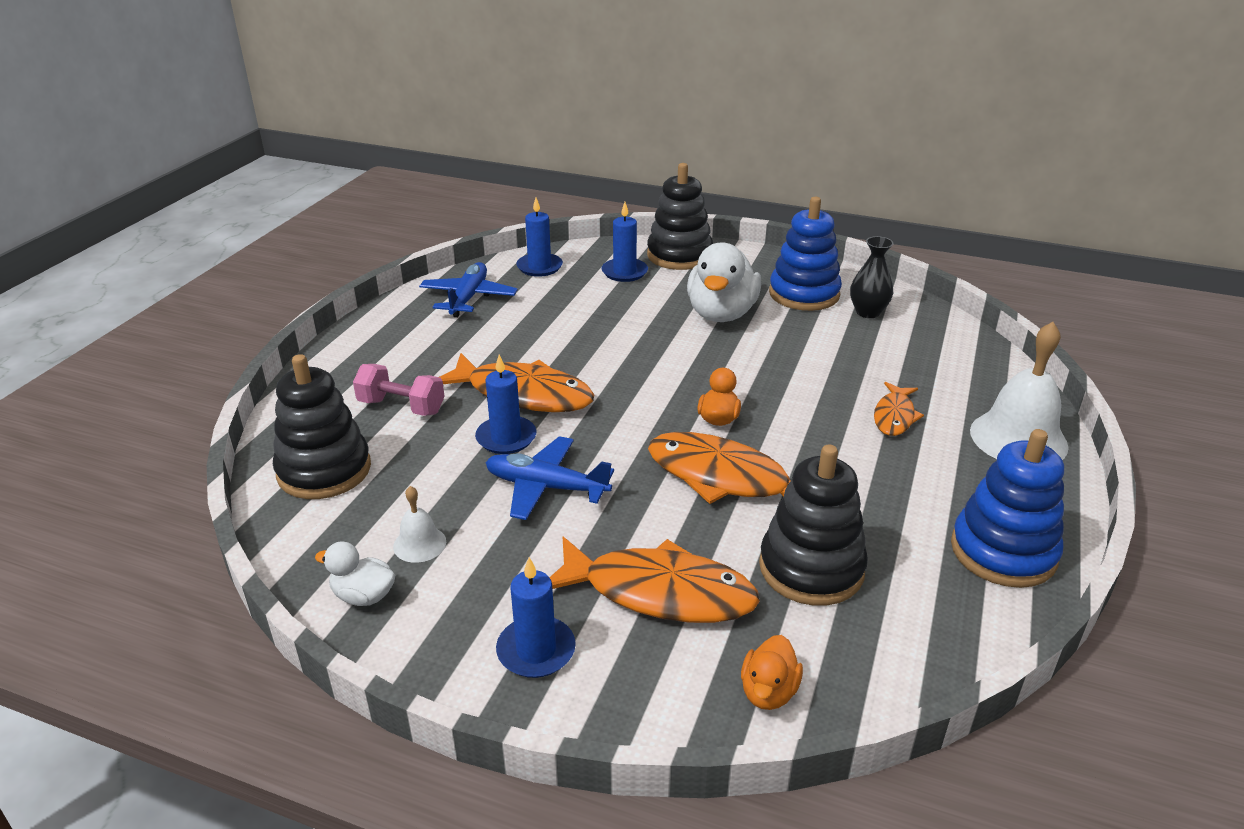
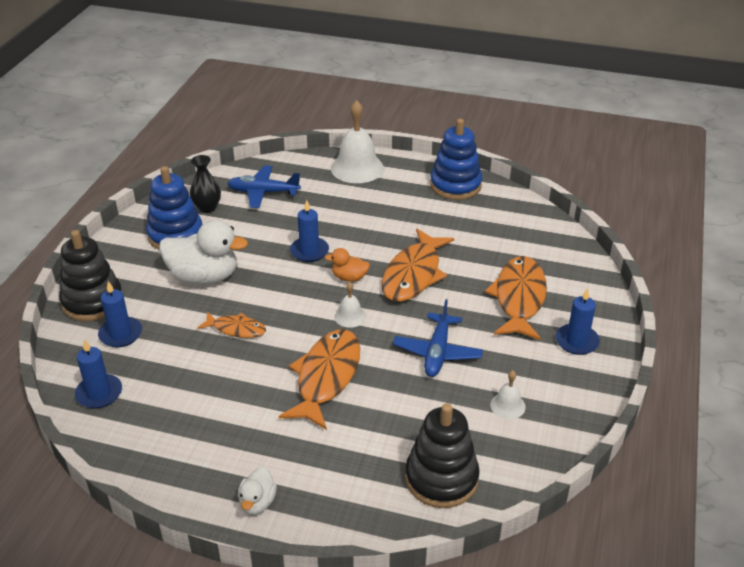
camera: 95 degrees left, 5 degrees up
(363, 596) = (561, 423): white duck -> white duck (257, 502)
(401, 407) = (350, 449): pink dumbbell -> none
(468, 298) = (158, 437): blue plane -> blue plane (263, 192)
(506, 438) = (384, 379): blue candle -> blue candle (309, 251)
(634, 416) = (350, 316): none -> white bell
(768, 692) = (573, 261): orange duck -> none
(811, 568) = (484, 245): black stacking toy -> none
(894, 416) = (339, 207): orange fish -> orange fish (236, 329)

